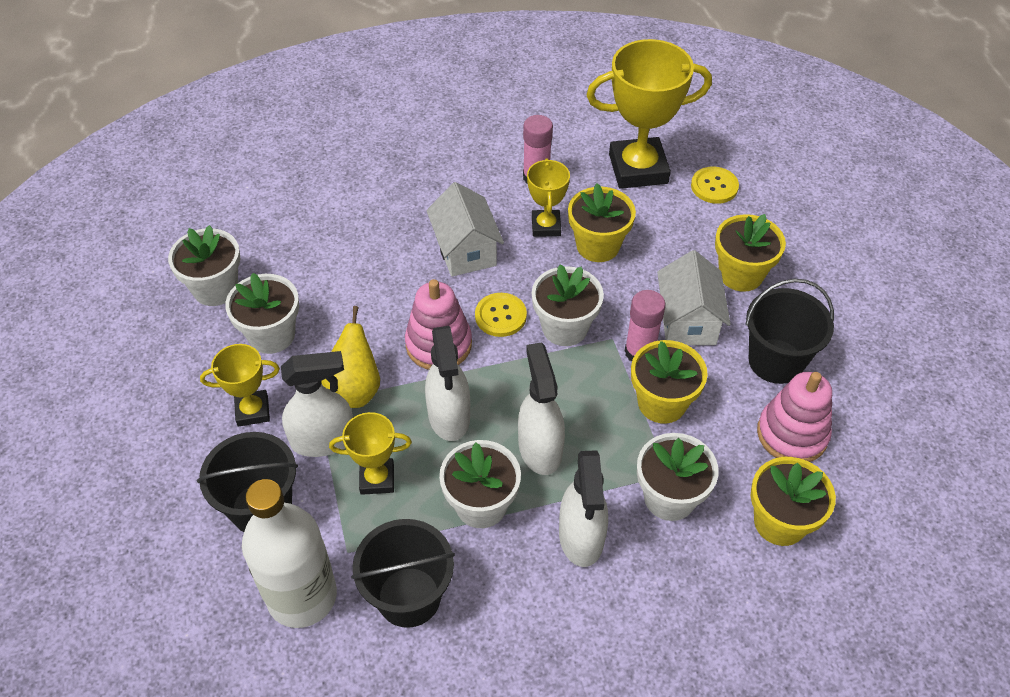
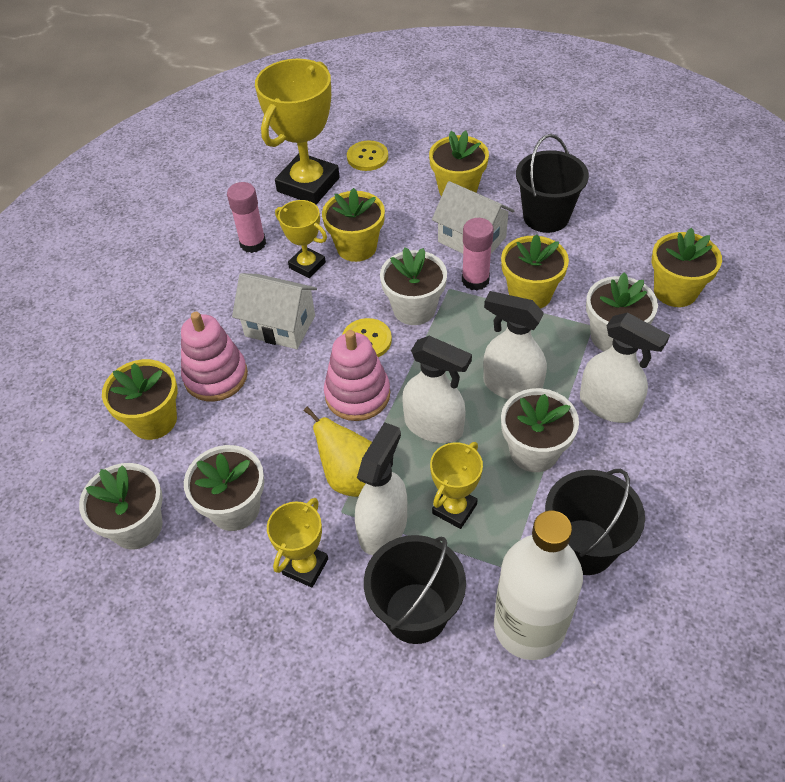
camera: 50 degrees left, 0 degrees up
(312, 235) = (153, 420): none -> yellow flower pot
(792, 434) = (611, 244): pink stacking toy -> pink stacking toy (216, 376)

